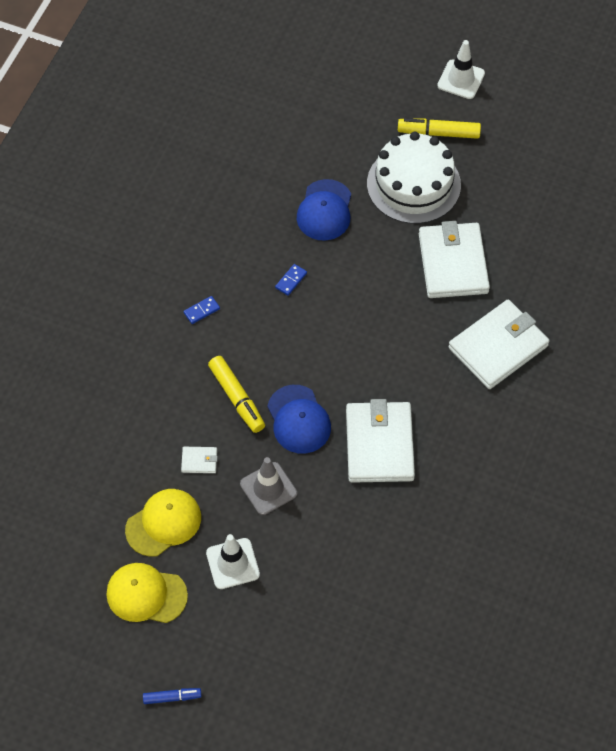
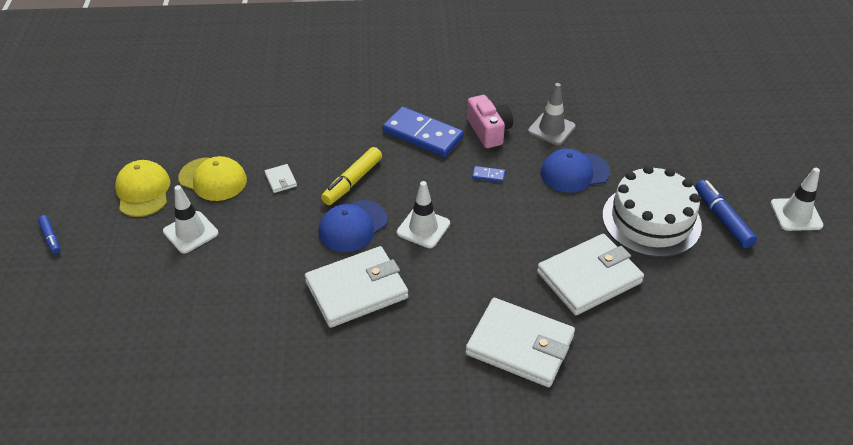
camera: 65 degrees right, 15 degrees down
(201, 311) = (422, 135): blue domino -> blue domino, size x2.48
(228, 252) = (489, 131): none -> pink camera
(268, 488) = (274, 230): grey traffic cone -> grey traffic cone (551, 129)
(331, 362) = (423, 228): none -> white traffic cone
(438, 133) = (722, 219): yellow marker -> blue marker

